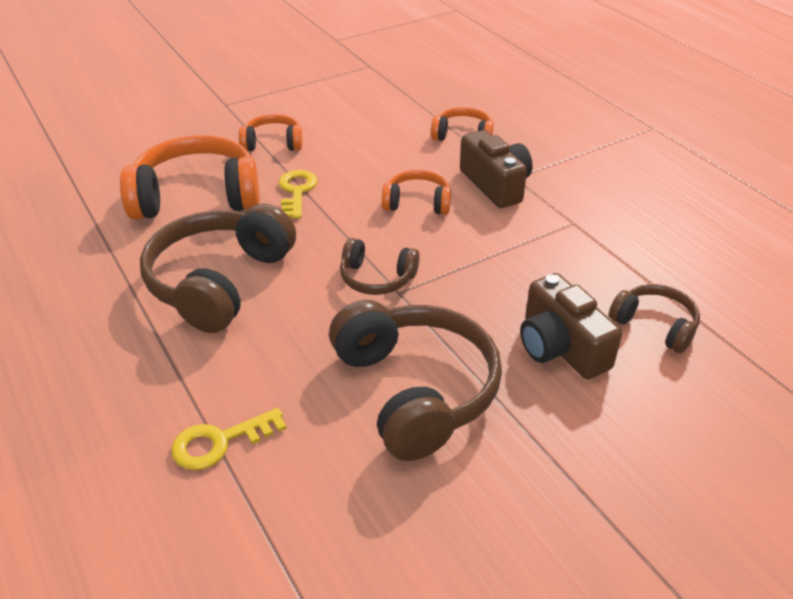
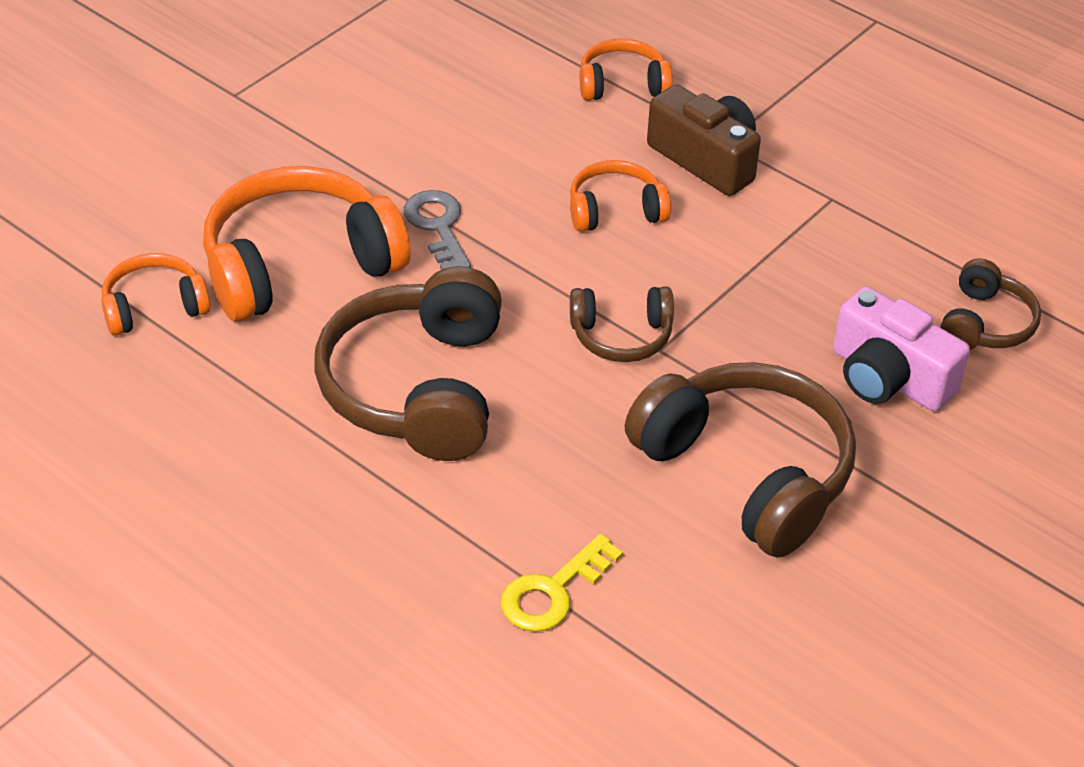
camera: 20 degrees left, 5 degrees up
(273, 143) = (353, 151): orange headphones -> orange headphones (154, 307)
(296, 191) = (437, 226): yellow key -> grey key
(560, 347) = (888, 378): brown camera -> pink camera
(655, 325) = (985, 324): brown headphones -> brown headphones turned 90 degrees clockwise

